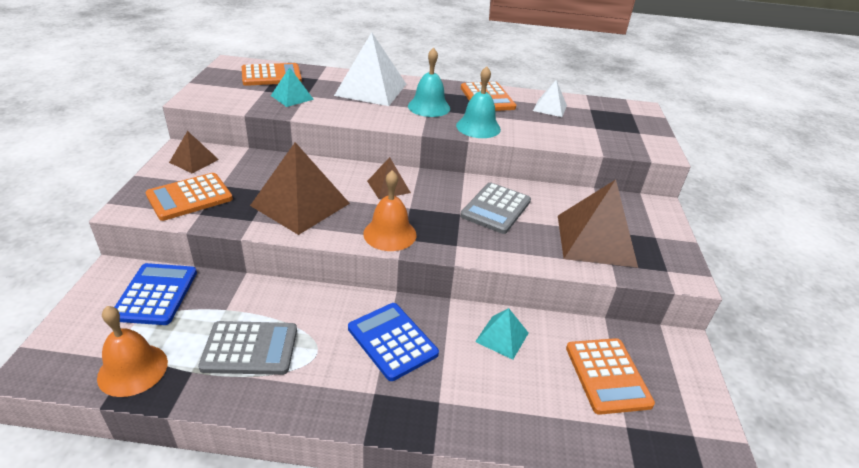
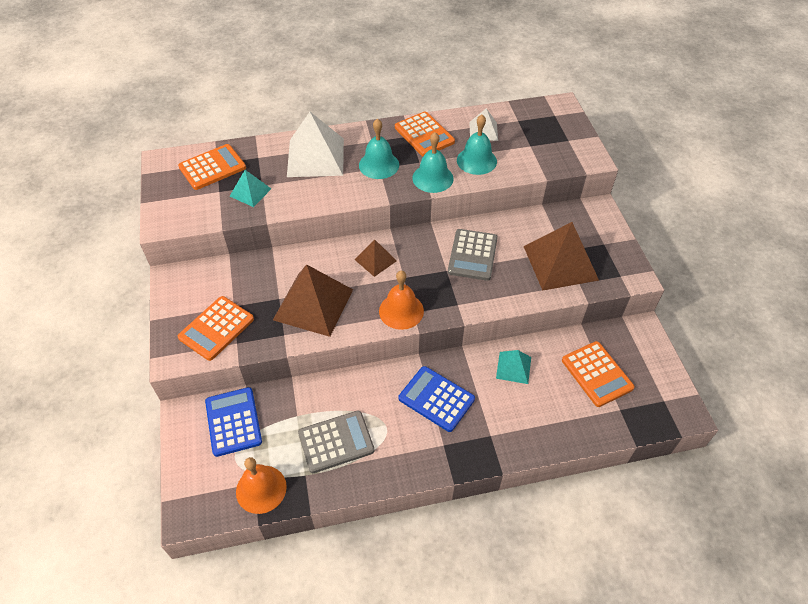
camera: 15 degrees left, 15 degrees up
(194, 161) = (191, 286): brown pyramid -> none
(532, 125) = (476, 160): none -> turquoise bell

